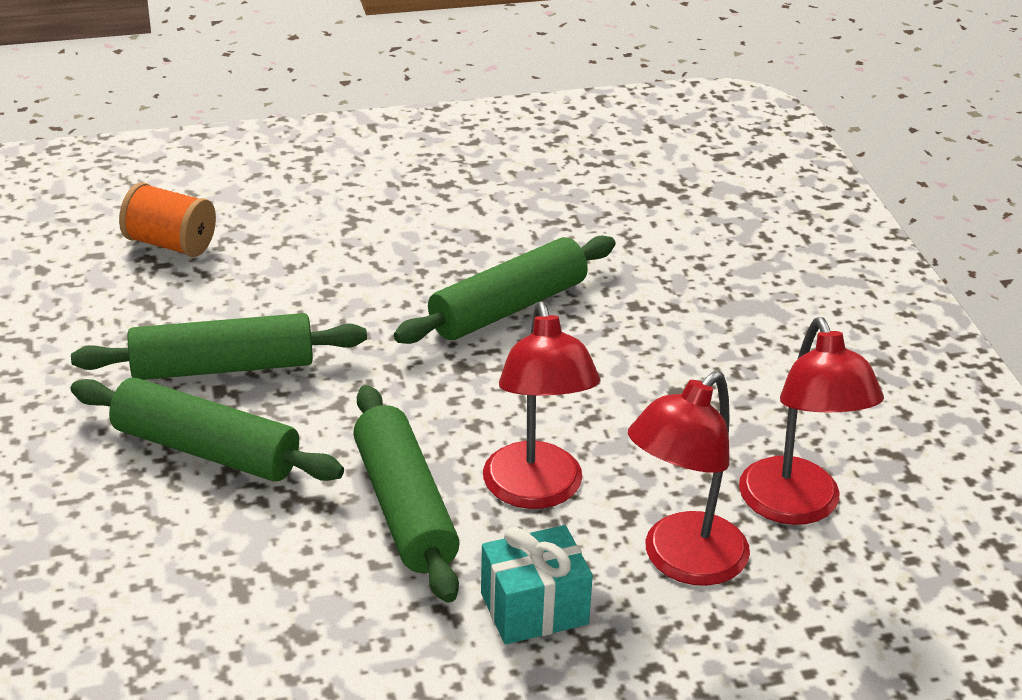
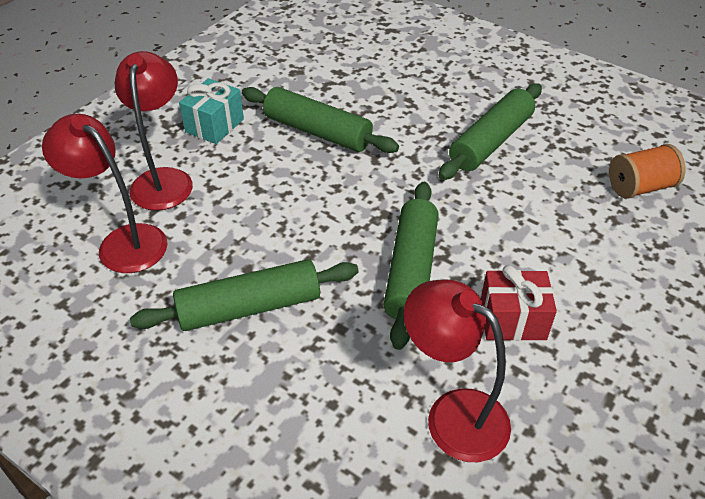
camera: 140 degrees right, 10 degrees up
(206, 449) = (433, 106): green rolling pin -> green rolling pin (249, 307)
(473, 232) = (512, 320): none -> red gift
(536, 491) = (267, 172): red lamp -> red lamp (453, 414)

